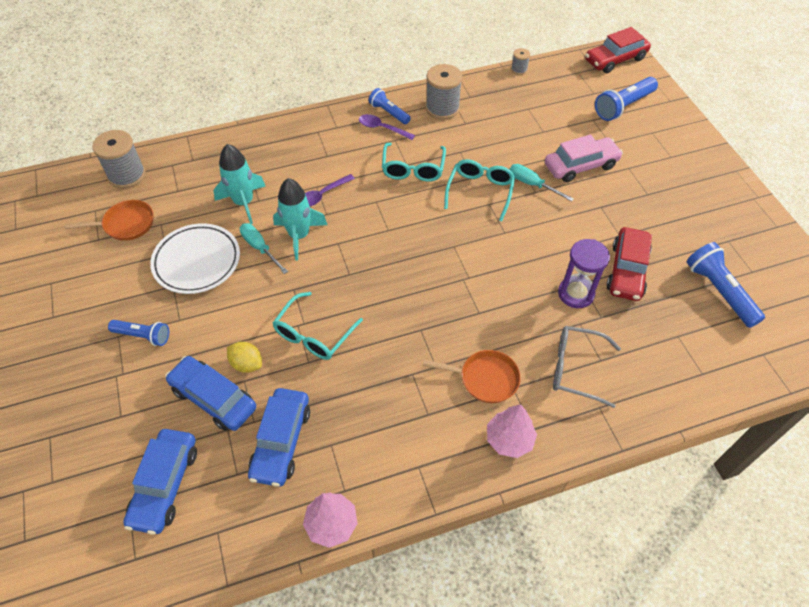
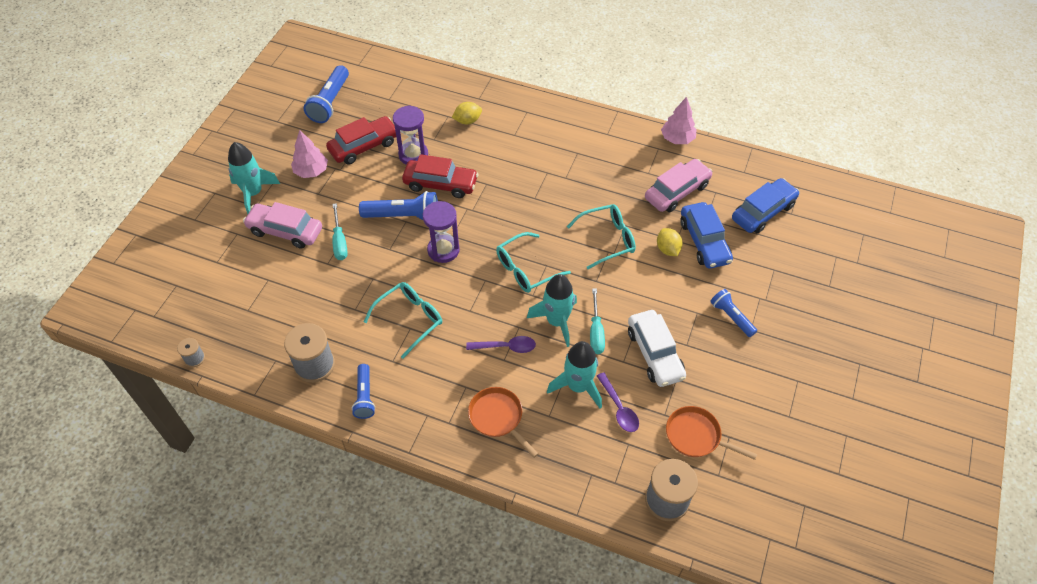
camera: 140 degrees left, 0 degrees up
(197, 261) = (654, 354): white plate -> white car
(281, 441) = (677, 192): blue car -> pink car
(382, 128) = (389, 382): purple spoon -> purple spoon (619, 408)
(447, 230) = (443, 250): none -> purple hourglass
(480, 191) = (383, 263): turquoise glasses -> turquoise glasses (526, 269)
(485, 379) = (525, 148): orange pan -> orange pan (498, 418)
(509, 439) = (545, 115): pink tree -> pink tree (311, 171)
(575, 369) = (467, 121): grey glasses -> yellow lemon
(615, 60) = (104, 305): red car -> red car (440, 184)
(623, 106) = (176, 255): blue flashlight -> blue flashlight (403, 216)
(645, 174) = (253, 193): none -> turquoise rocket

